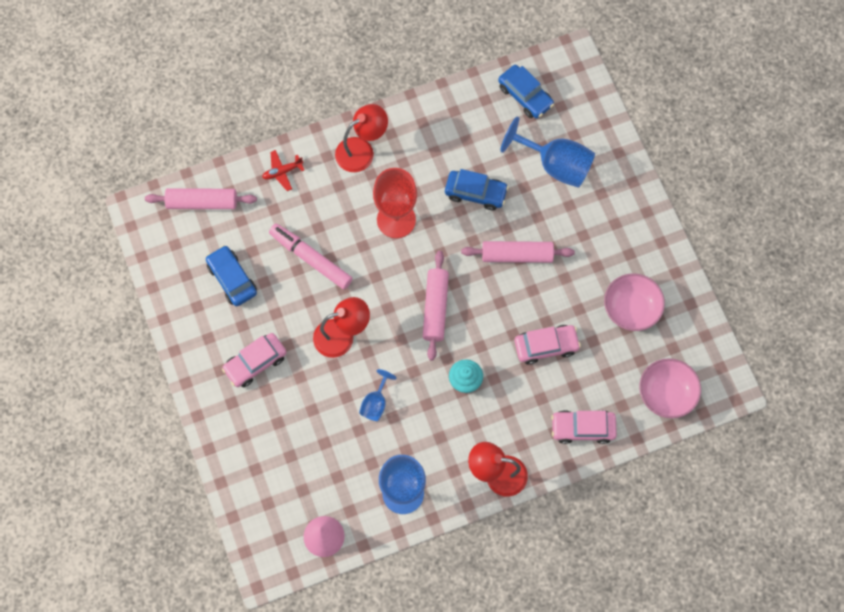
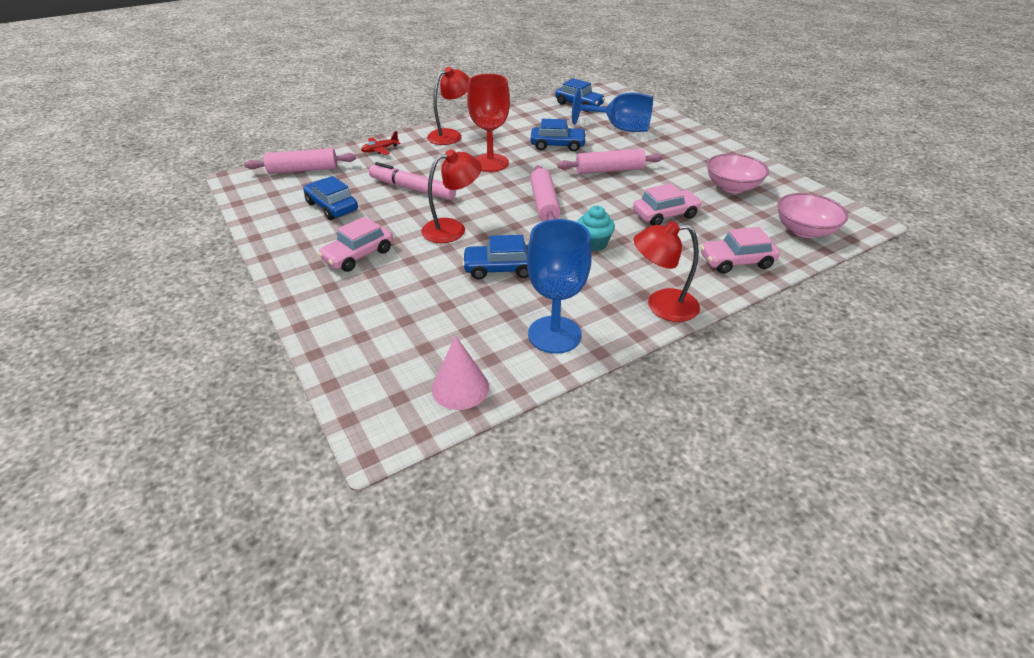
camera: 10 degrees left, 30 degrees down
(375, 403) = (500, 268): blue goblet -> blue car

